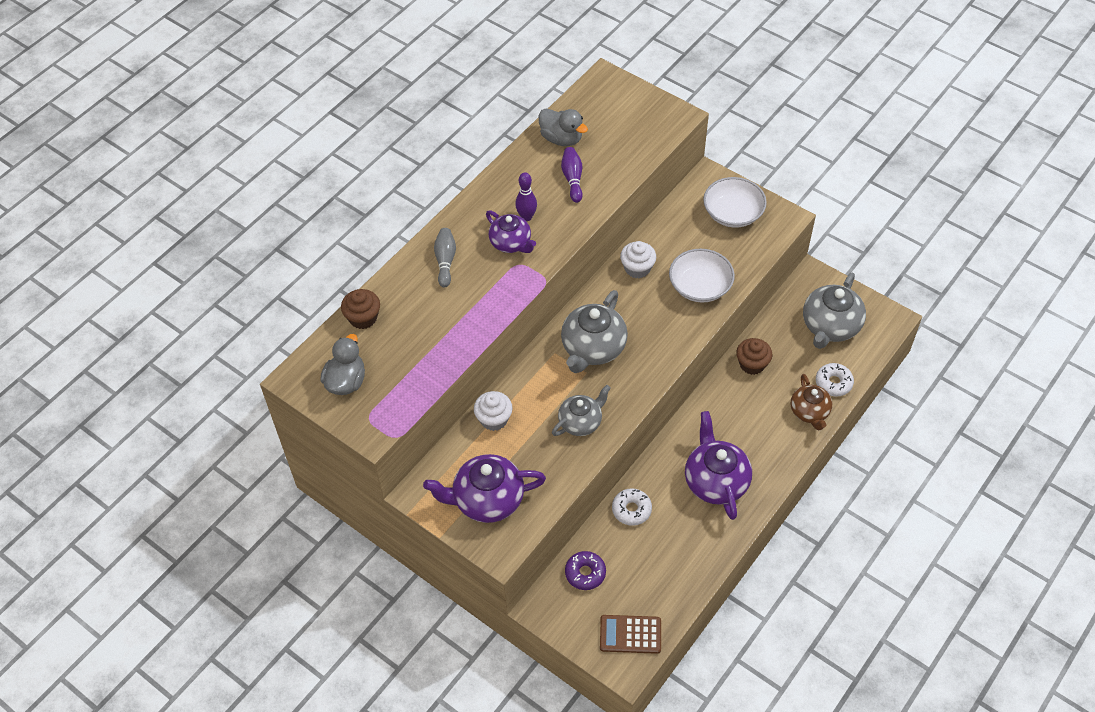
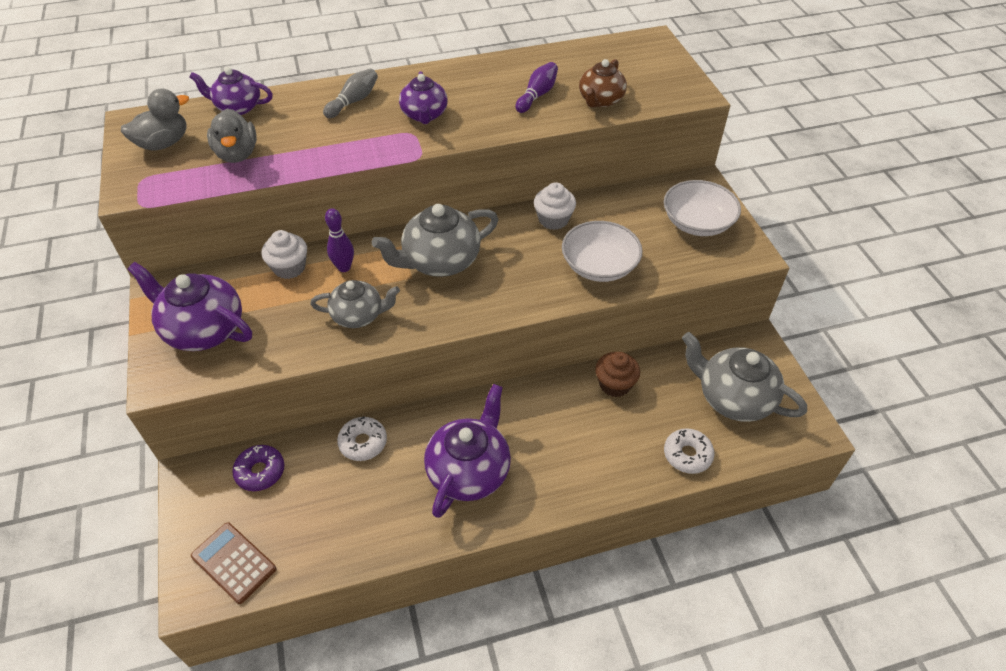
camera: 35 degrees right, 5 degrees down
(363, 318) = (238, 107): brown cupcake -> purple teapot
(526, 217) = (462, 103): purple bowling pin -> purple bowling pin (344, 267)
(561, 139) = (562, 63): grey duck -> grey duck (237, 154)
(809, 412) = (633, 467): brown teapot -> brown teapot (600, 100)
(830, 326) = (733, 398): grey teapot -> grey teapot turned 60 degrees clockwise

